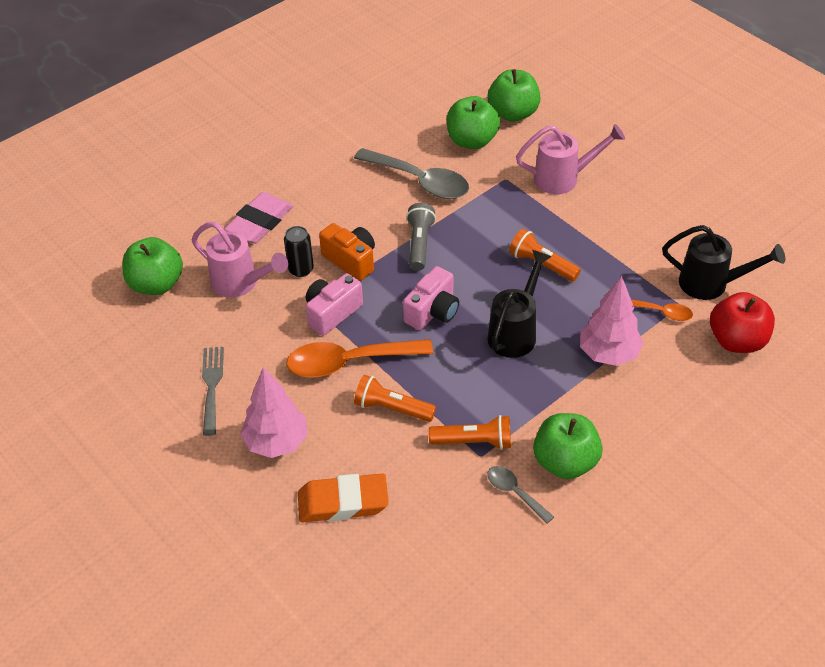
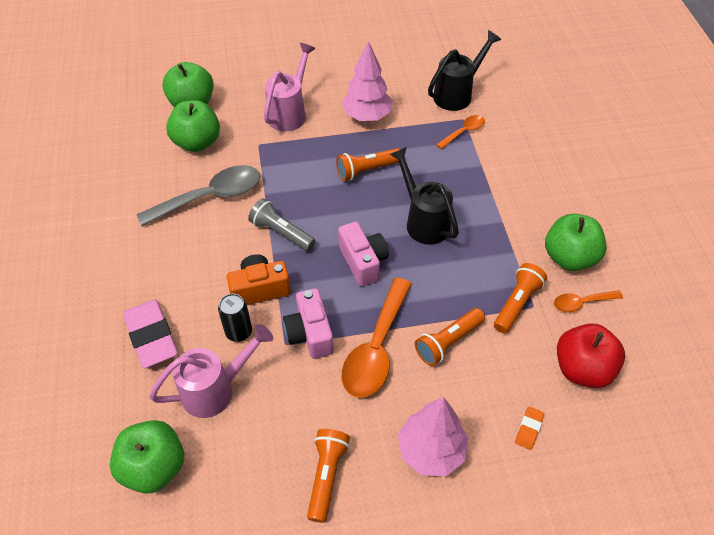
camera: 60 degrees left, 5 degrees up
(212, 386) = (327, 476): grey fork -> orange flashlight
(343, 502) = (528, 429): orange eraser -> orange eraser, size x0.46
(514, 492) = (581, 303): grey spoon -> orange spoon
(608, 354) = (482, 179): pink tree -> pink tree (367, 116)
(737, 341) = (516, 109): red apple -> red apple (582, 369)

